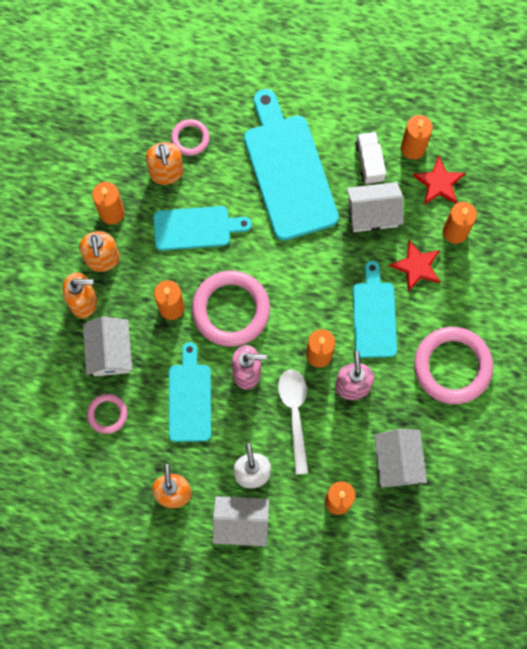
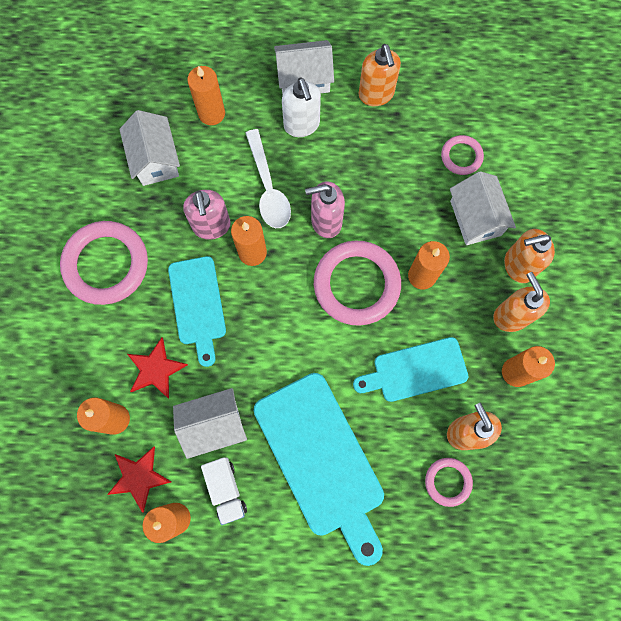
camera: 170 degrees right, 0 degrees up
(189, 398) = (380, 185): turquoise cutting board -> none

